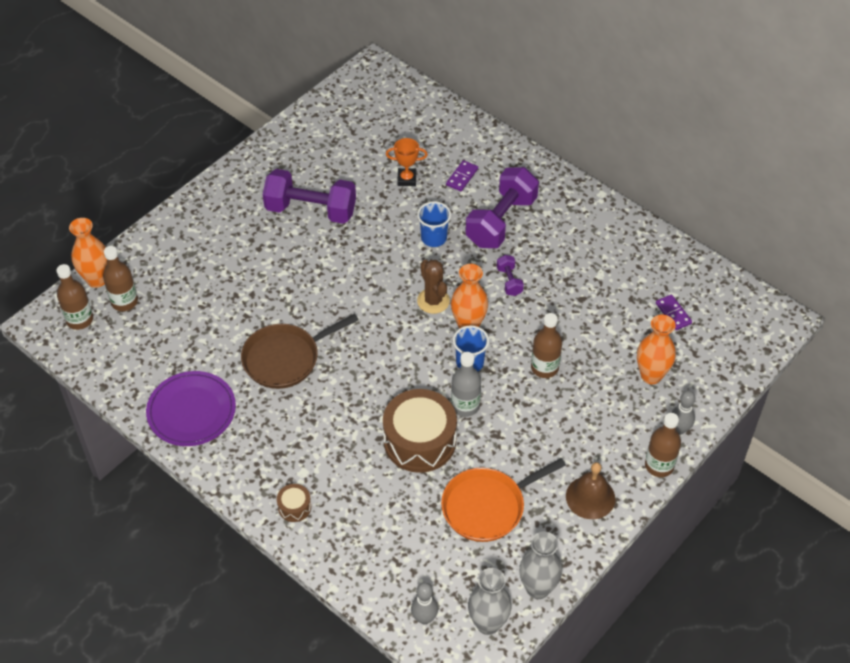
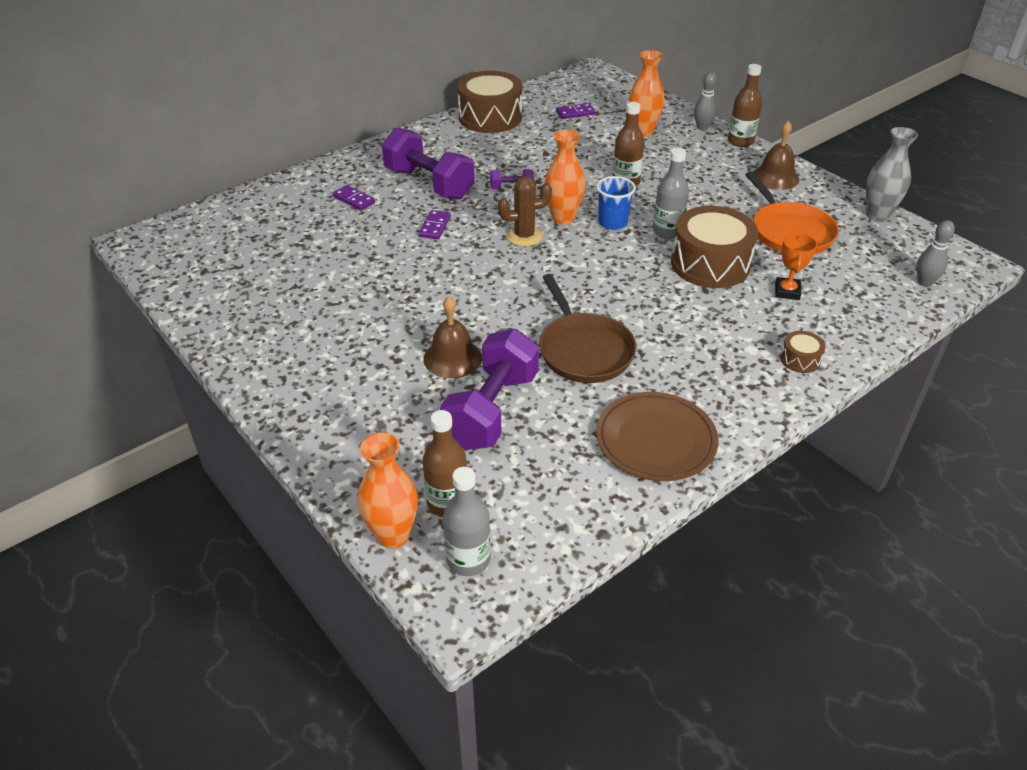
camera: 80 degrees left, 10 degrees down
(79, 320) = (468, 560): brown bottle -> grey bottle
(191, 411) = (656, 440): purple plate -> brown plate
(265, 279) = (452, 358): none -> brown bell
(311, 210) = (351, 310): purple dumbbell -> purple dumbbell (491, 410)
(406, 179) = (337, 235): orange trophy -> orange trophy (787, 291)
(434, 238) = (435, 226): blue cup -> purple domino
(488, 624) = (921, 246): grey vase -> none
(639, 245) = (490, 117): none -> brown drum

